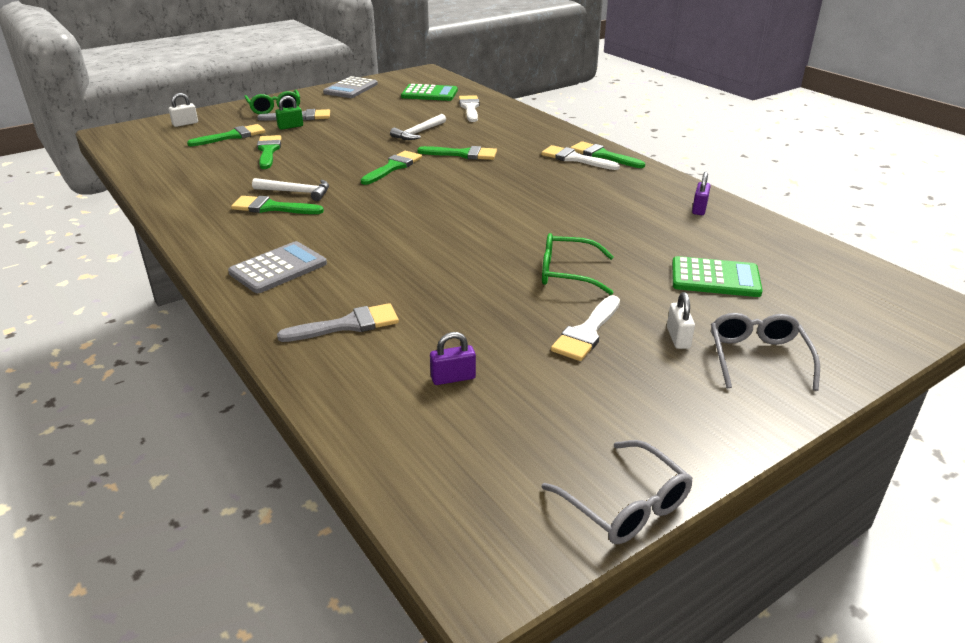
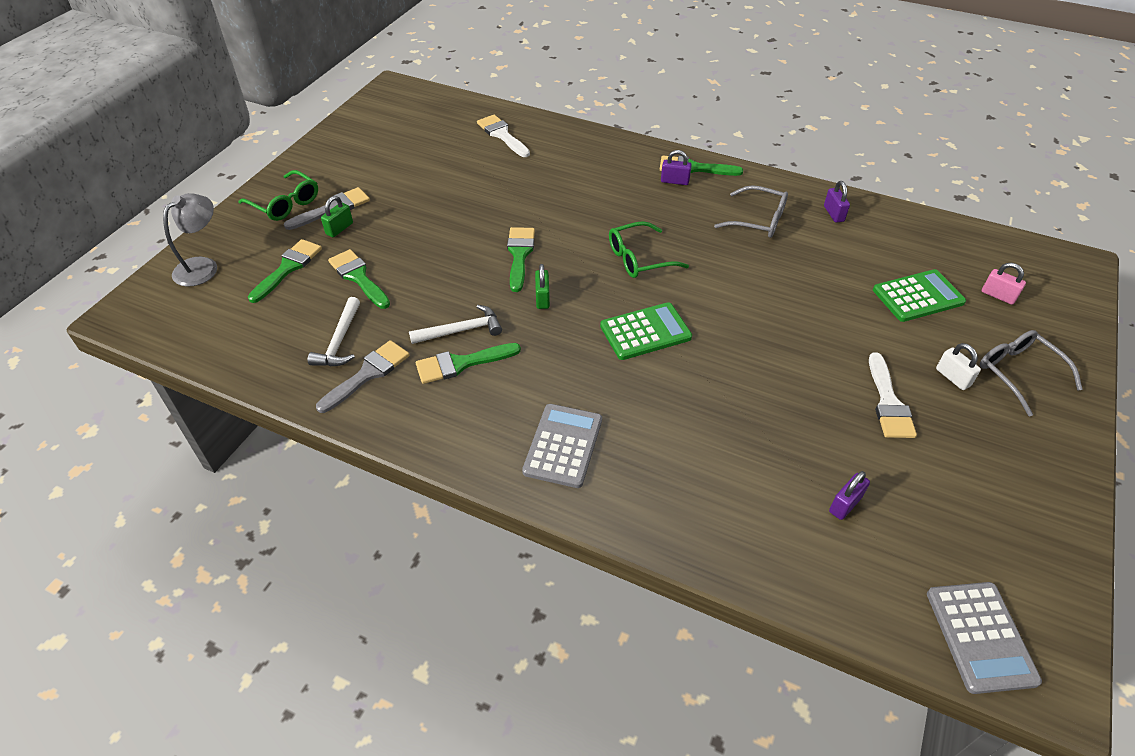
camera: 30 degrees left, 15 degrees up
(185, 124) = (203, 266): white padlock -> grey lamp
(348, 325) = (702, 487): grey brush -> grey brush (368, 374)
(351, 88) = (339, 141): grey calculator -> grey calculator (980, 636)
(377, 192) = (542, 298): none -> green padlock
(418, 133) = (490, 192): white hammer -> white hammer (339, 341)
(429, 94) = (436, 124): green calculator -> green calculator (645, 332)
(463, 154) = (567, 211): green brush -> none
(567, 273) = (810, 339): green glasses -> green glasses (639, 259)
(575, 159) = (674, 181): white brush -> purple padlock
(626, 505) = (1070, 565): grey glasses -> grey glasses (758, 220)
(808, 301) = (998, 295): none -> pink padlock

